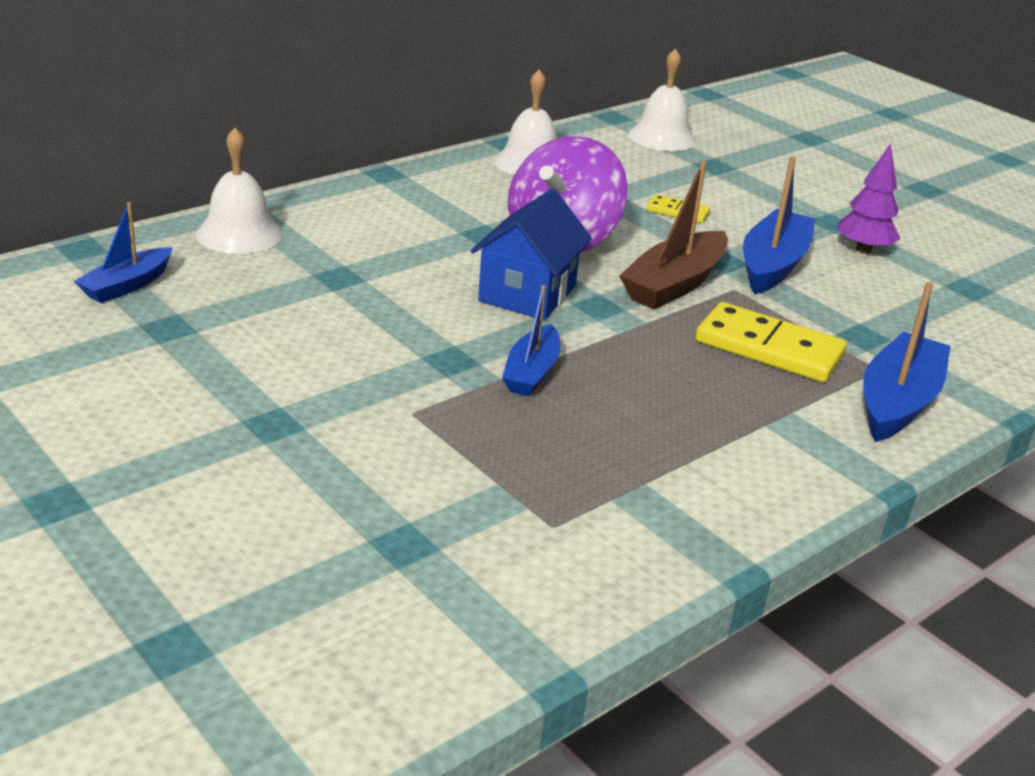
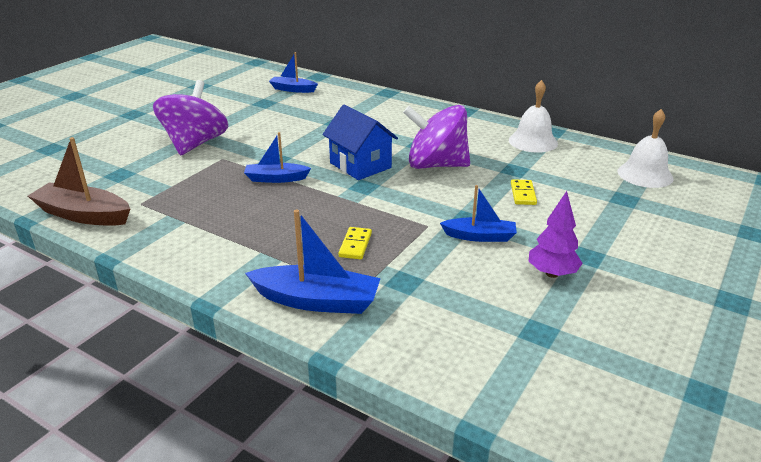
camera: 75 degrees right, 0 degrees up
(239, 234) = (359, 97): white bell -> none
(318, 434) = (195, 144): none -> purple spinning top
(527, 294) = (360, 165): blue house -> blue house turned 45 degrees clockwise
(674, 284) = (413, 205): brown boat -> brown boat (83, 215)
(769, 348) = (355, 245): yellow domino -> yellow domino, size x0.52
(773, 265) = (480, 236): blue boat -> blue boat, size x0.64

